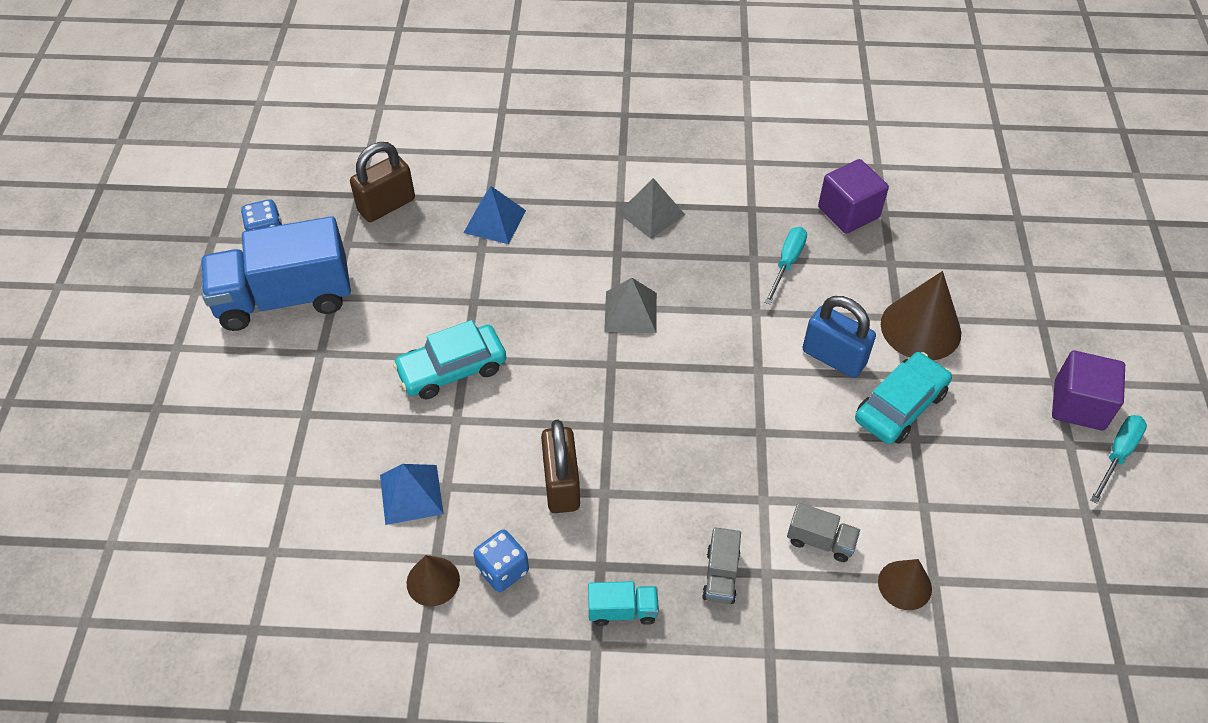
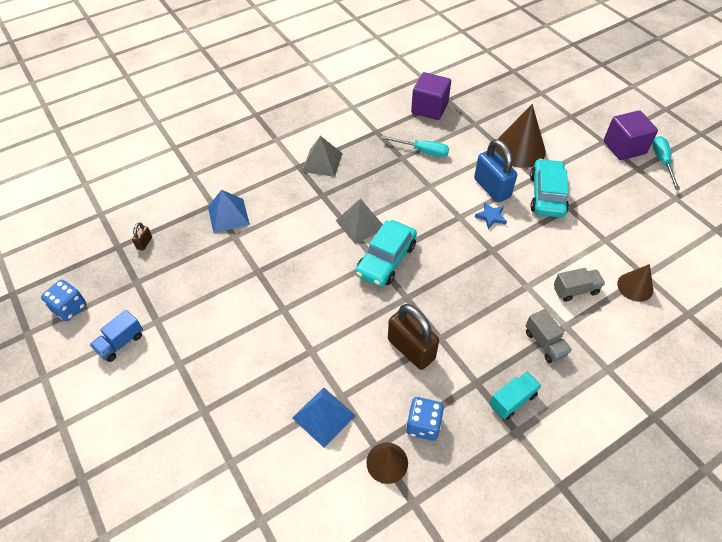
camera: 35 degrees left, 0 degrees up
(285, 298) = (121, 343): blue truck -> blue truck, size x0.42
(386, 205) = (144, 243): brown padlock -> brown padlock, size x0.44
(452, 369) = (280, 321): turquoise car -> turquoise car (386, 259)
(787, 263) = (422, 151): turquoise screwdriver -> turquoise screwdriver turned 120 degrees clockwise
(798, 392) = (491, 217): none -> blue star
(834, 357) = (492, 188): blue padlock -> blue padlock turned 60 degrees clockwise

